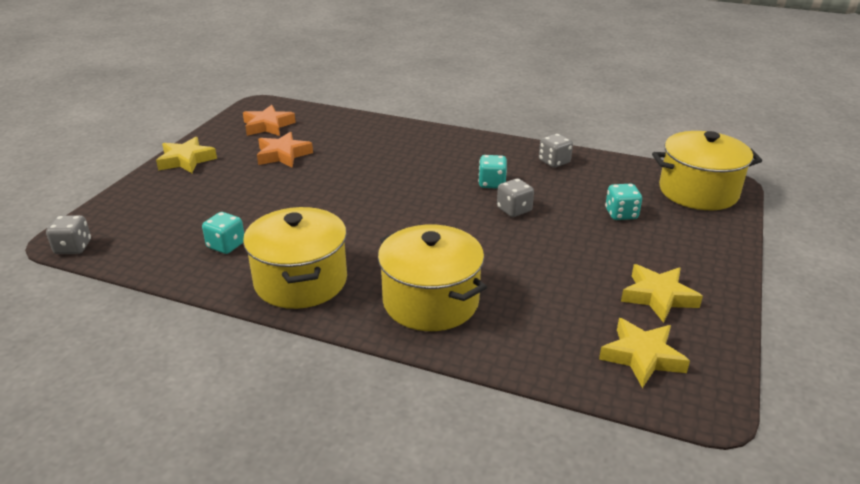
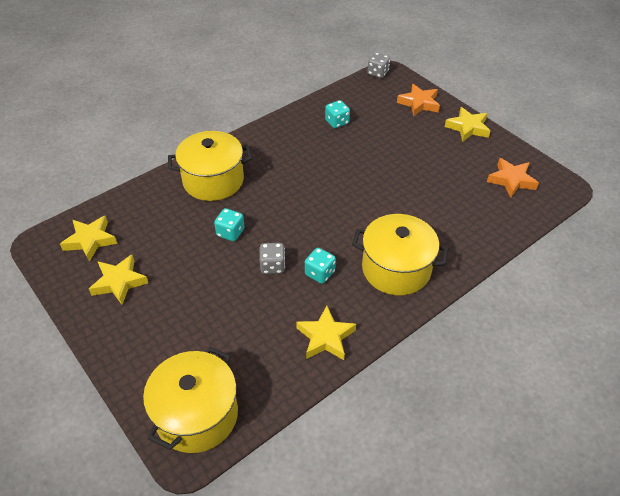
camera: 120 degrees right, 15 degrees up
(283, 155) = (448, 174): orange star -> orange star (419, 103)
(300, 281) = (276, 140): yellow pot -> yellow pot (396, 269)
(554, 162) = (325, 337): grey dice -> yellow star
(621, 214) = (214, 328): turquoise dice -> turquoise dice (230, 232)

